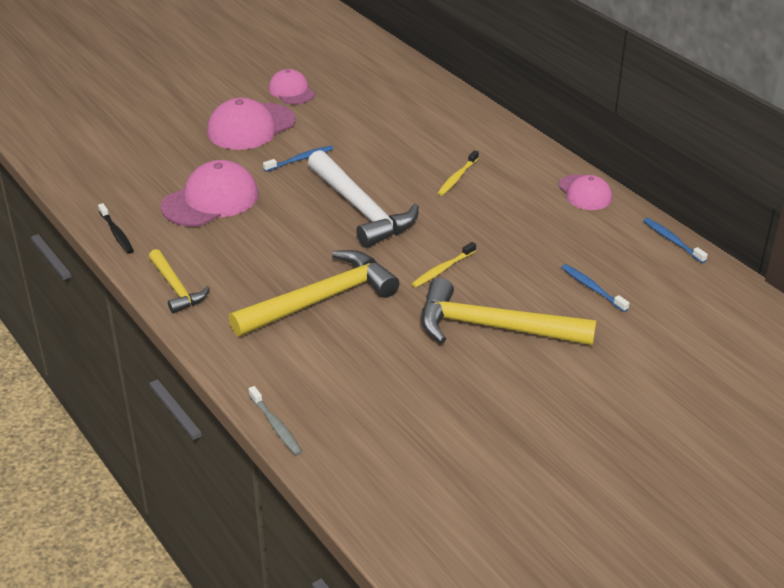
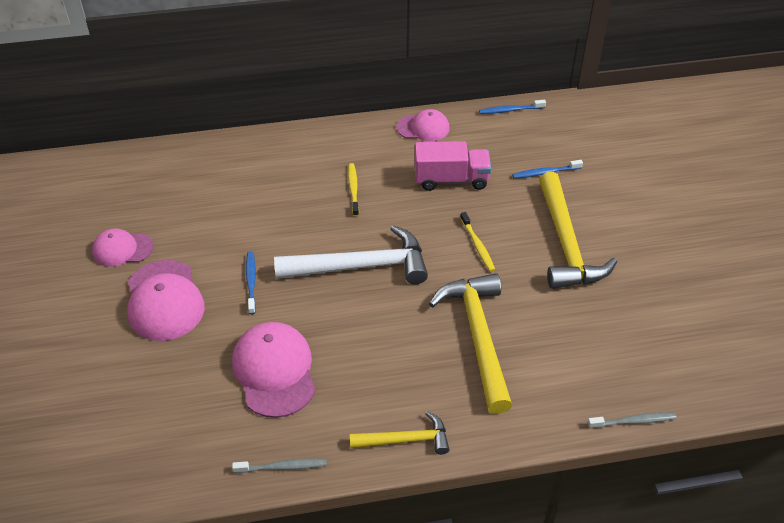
camera: 65 degrees left, 10 degrees up
(116, 233) = (282, 467): black toothbrush -> grey toothbrush
(457, 177) = (353, 189): yellow toothbrush -> yellow toothbrush turned 150 degrees counterclockwise
(493, 327) = (566, 244): yellow hammer -> yellow hammer turned 45 degrees counterclockwise
(523, 229) = (451, 179): none -> pink truck

